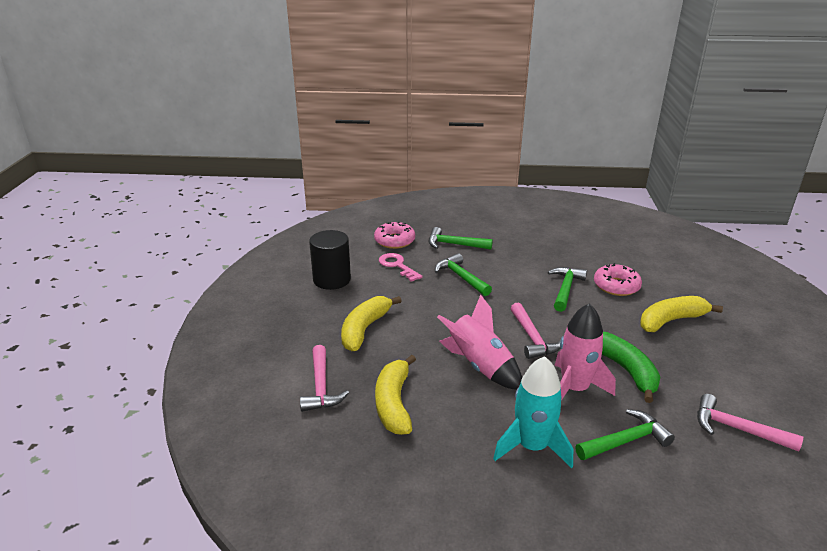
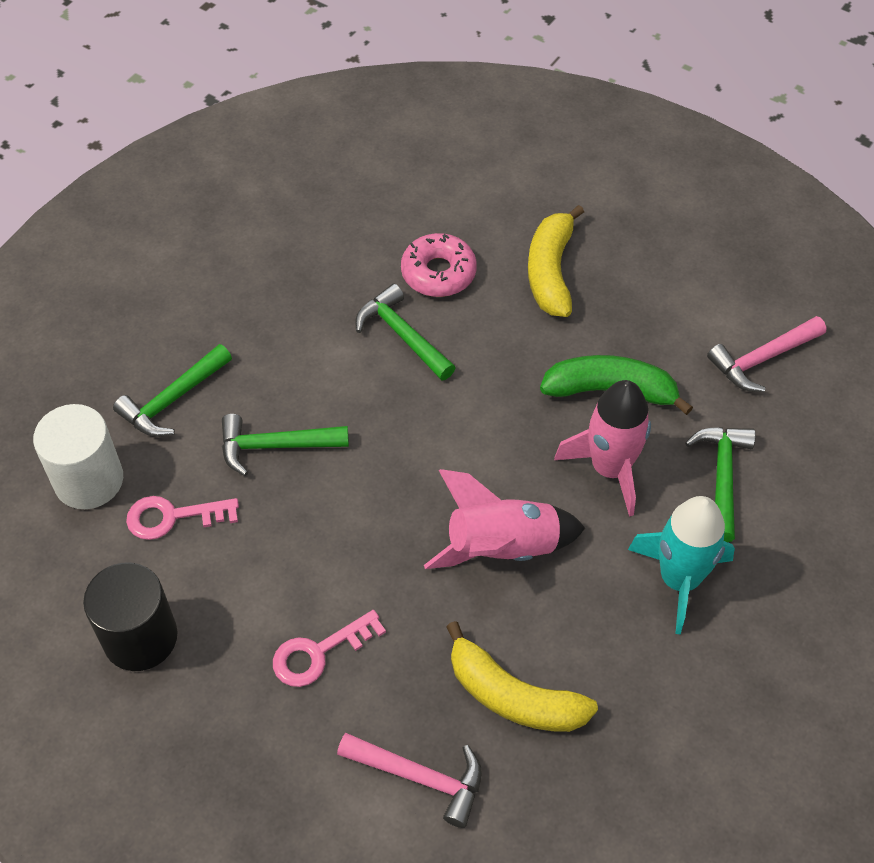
camera: 60 degrees left, 25 degrees up
(365, 329) = (319, 653): yellow banana -> pink key
(394, 241) = (89, 480): pink donut -> white cylinder
(532, 338) = (483, 448): pink hammer -> none

